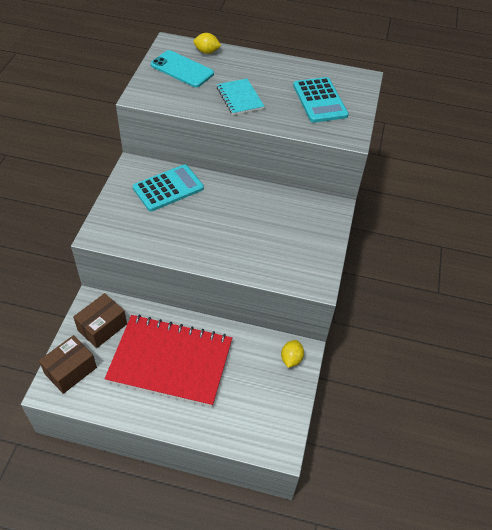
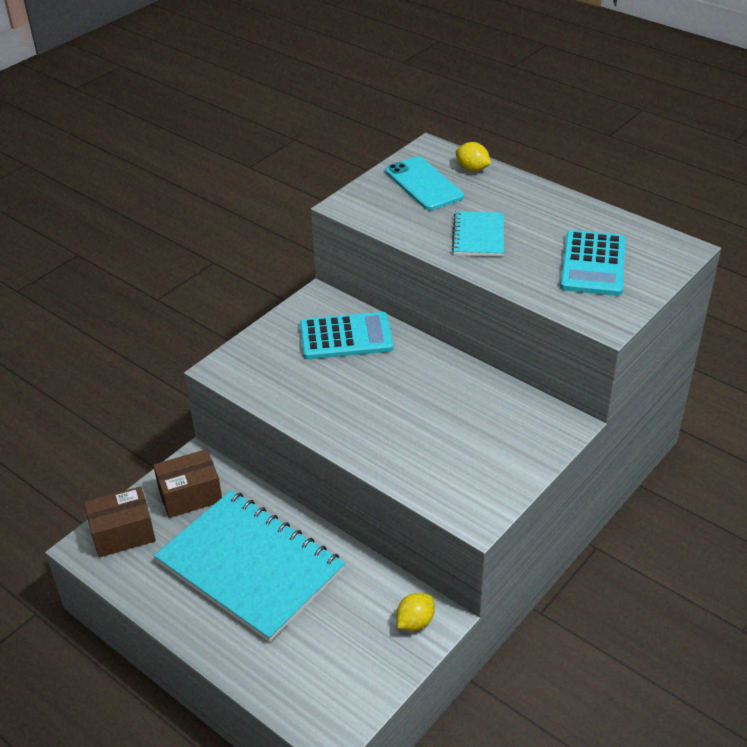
camera: 30 degrees right, 10 degrees down
(170, 361) = (250, 566): red notebook -> turquoise notebook

